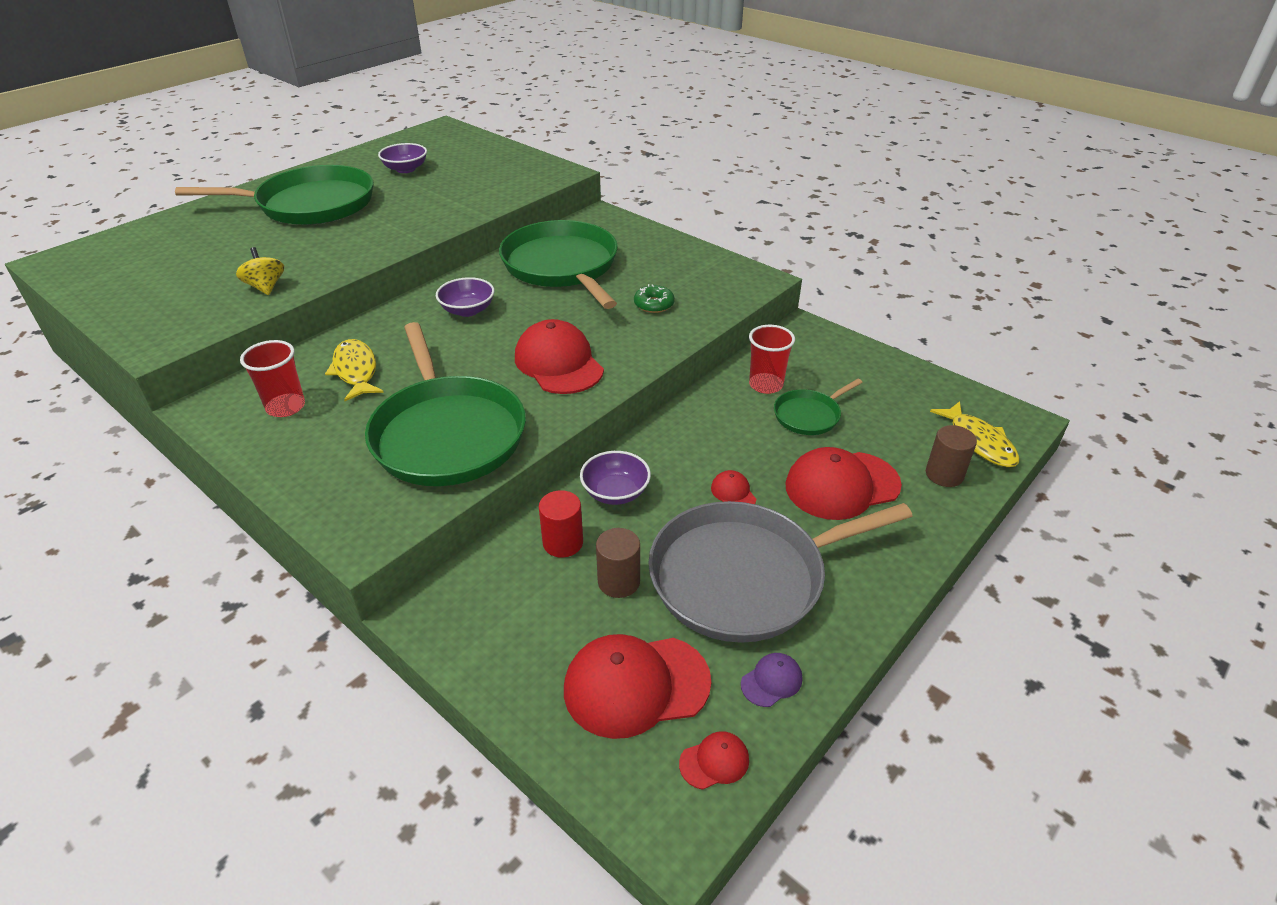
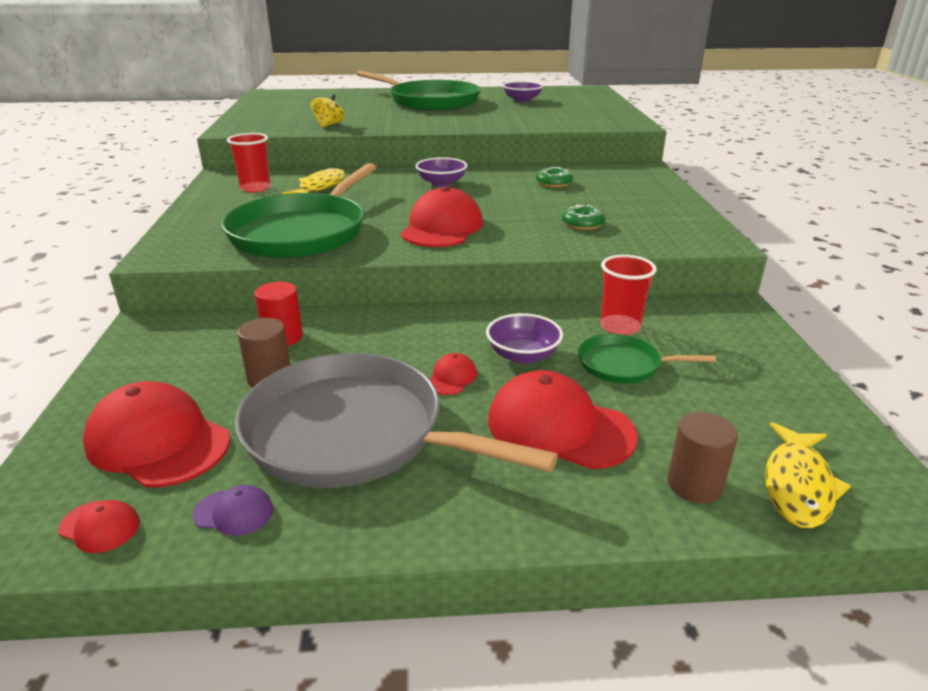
camera: 45 degrees right, 10 degrees down
(562, 266) = (554, 183): green pan -> green donut
(615, 492) = (369, 330): purple bowl -> purple bowl (523, 355)

